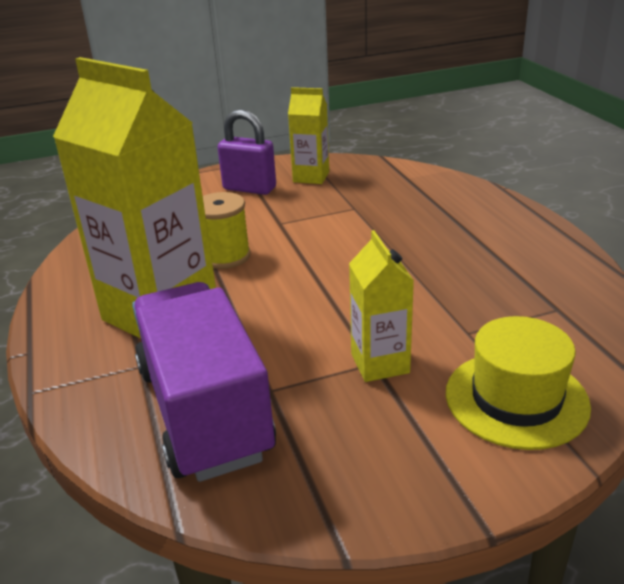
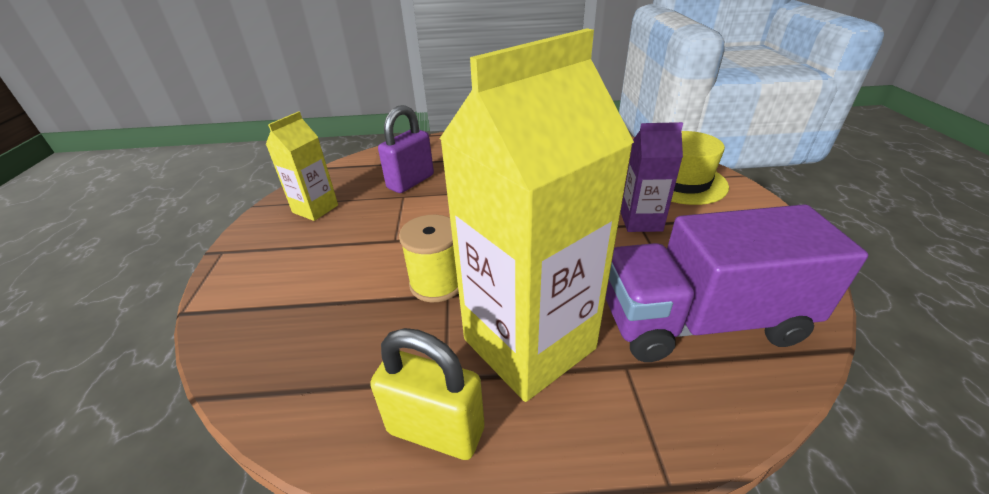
camera: 75 degrees left, 5 degrees up
(80, 289) = (436, 430): none -> yellow padlock
(249, 188) = (296, 251): purple padlock -> purple padlock (411, 182)
(380, 363) = (641, 221): yellow carton -> purple carton

